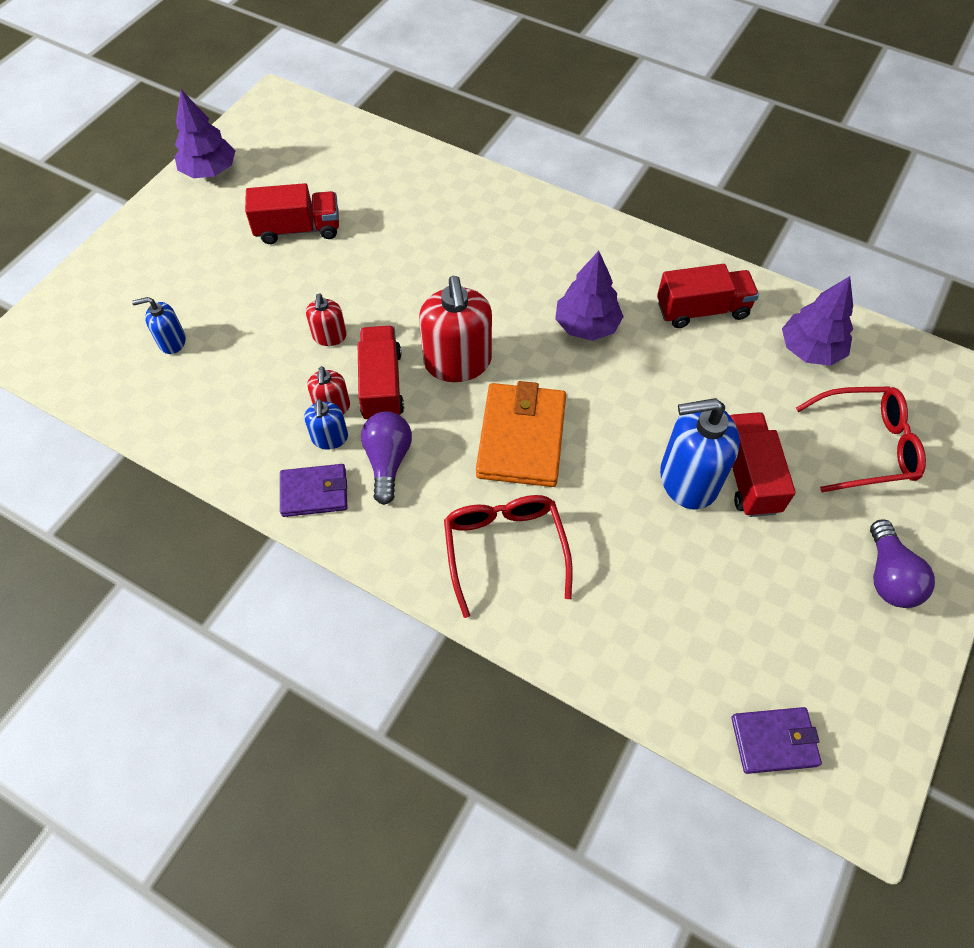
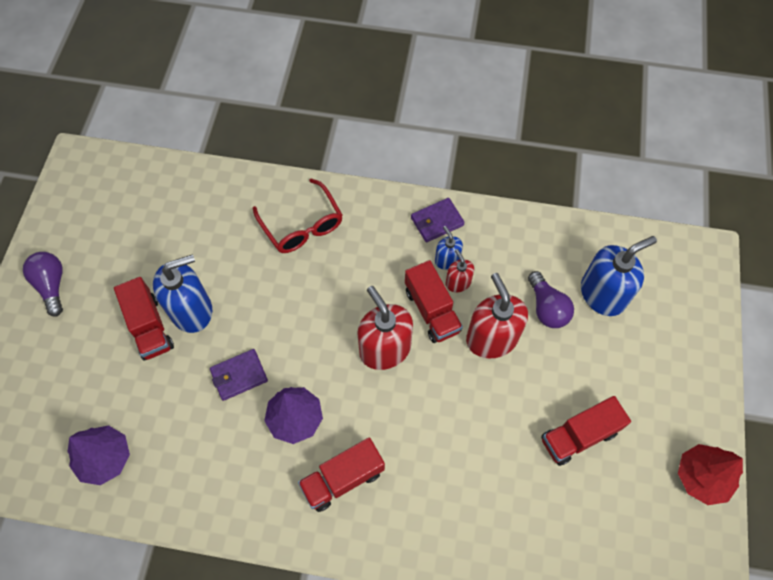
camera: 160 degrees right, 5 degrees up
(172, 341) = (603, 294): blue soap dispenser -> blue soap dispenser, size x1.93
(209, 171) = (701, 477): purple tree -> red tree
(329, 336) = (491, 338): red soap dispenser -> red soap dispenser, size x1.93
(388, 461) = (400, 257): purple light bulb -> purple light bulb (546, 308)
(521, 438) = (316, 303): orange wallet -> none
(702, 310) = (201, 469): red truck -> red truck (343, 478)
(773, 741) = (123, 173): purple wallet -> purple wallet (239, 375)
(866, 446) = (62, 379): red glasses -> none

